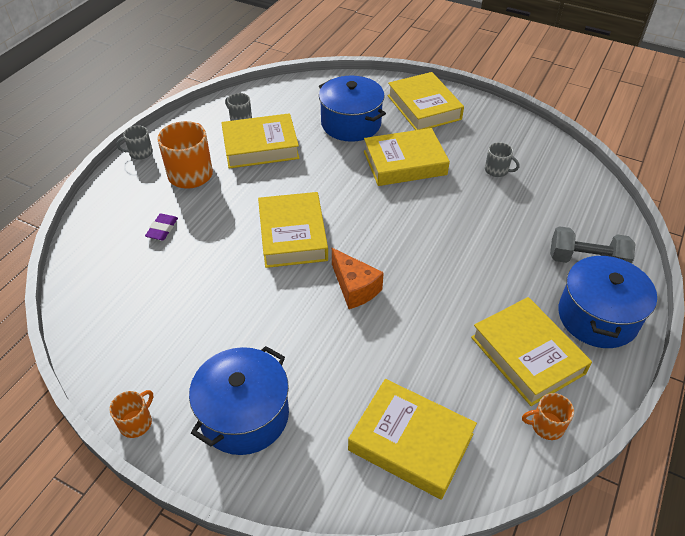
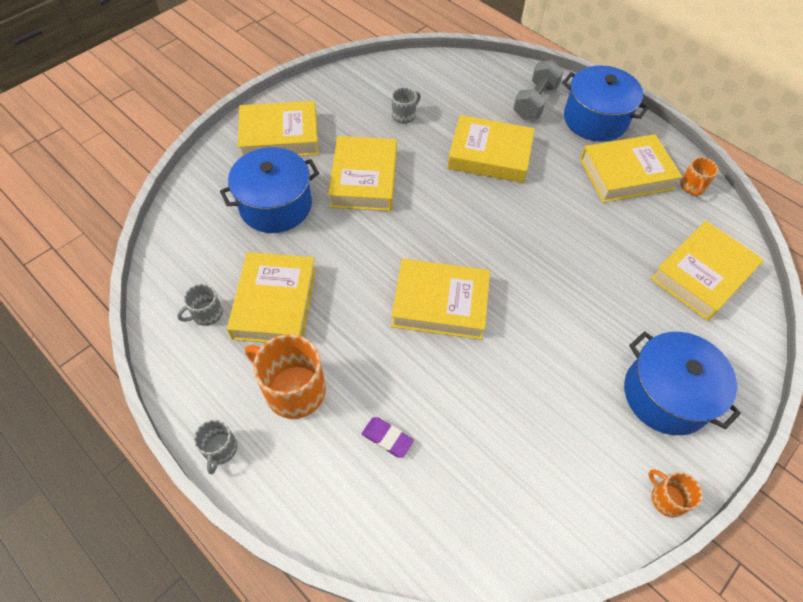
camera: 75 degrees left, 10 degrees up
(355, 288) = (528, 268): orange cheese -> none
(484, 237) = (489, 155): none -> yellow book

